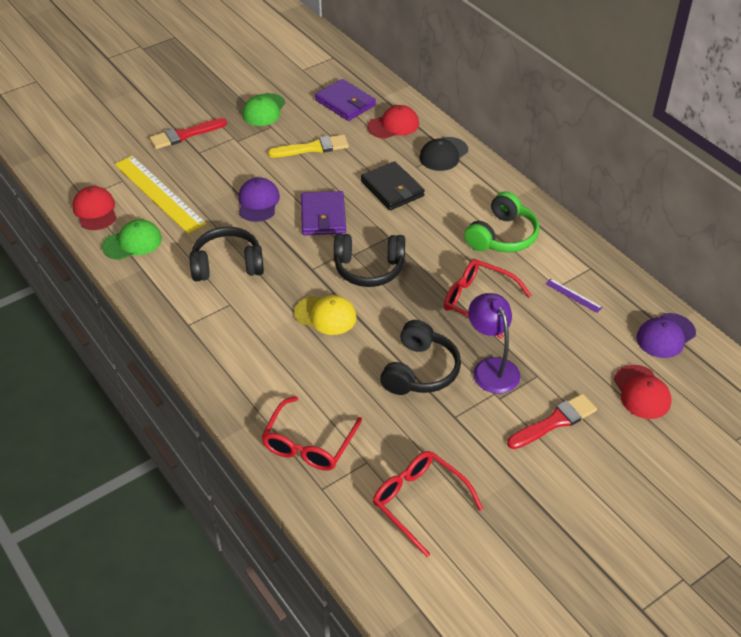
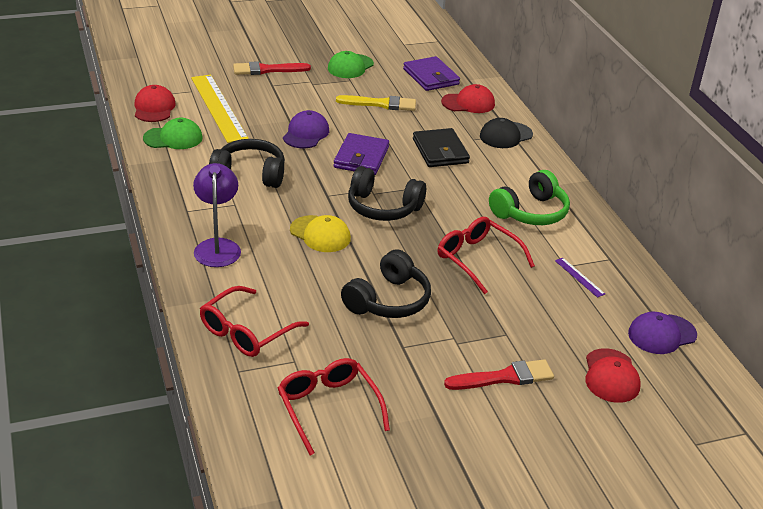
camera: 15 degrees right, 10 degrees down
(491, 368) = (462, 316): purple lamp -> purple lamp (217, 246)

